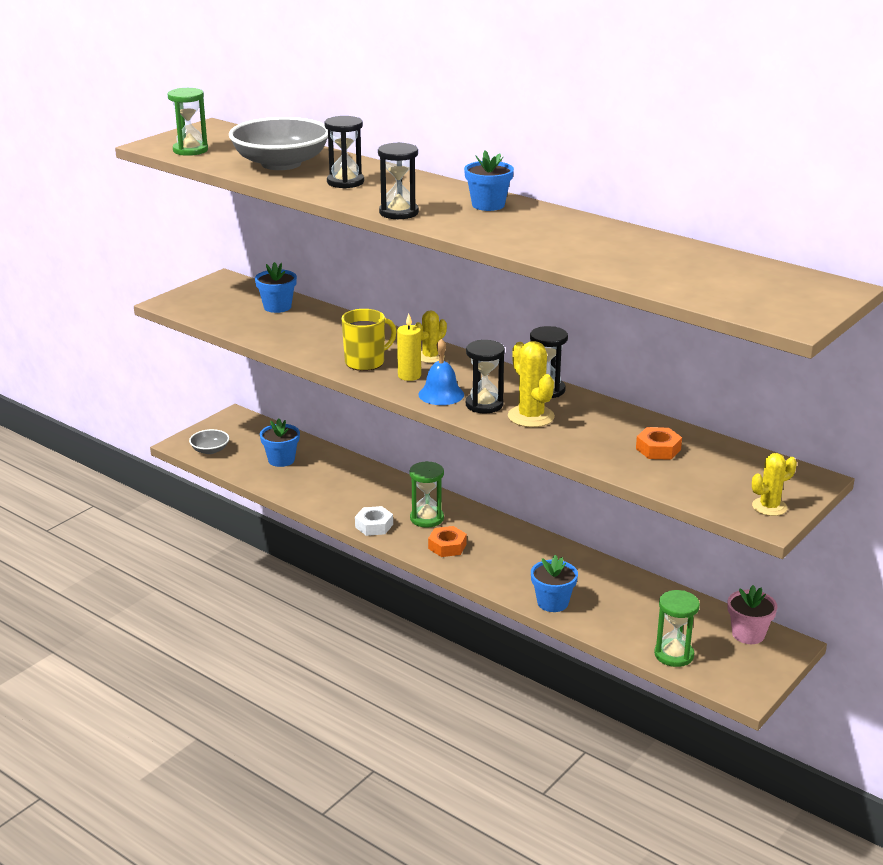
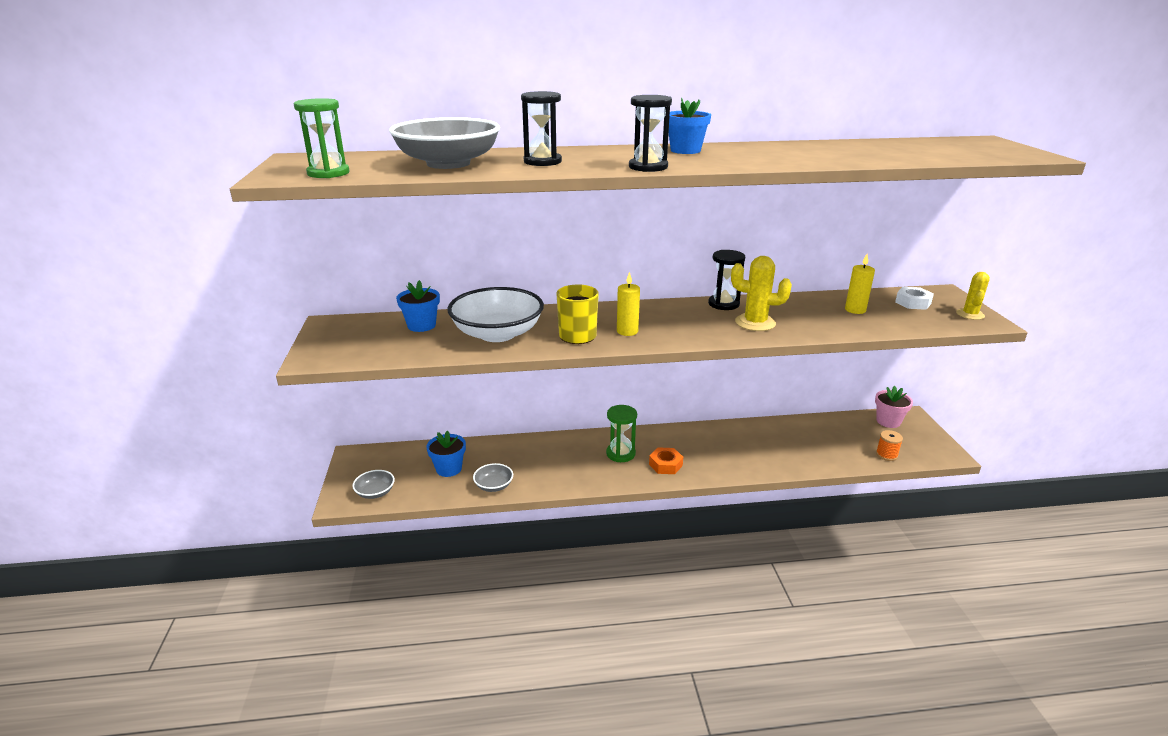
camera: 45 degrees left, 0 degrees up
(292, 488) = (494, 486): none -> grey bowl
(314, 335) = (497, 333): none -> white bowl
(374, 526) = (597, 479): white nut -> white nut (913, 303)
(430, 357) = (611, 314): yellow cactus -> none
(441, 394) = (675, 334): blue bell -> none
(484, 405) = (714, 328): black hourglass -> none
(552, 603) = (782, 463): blue flower pot -> none
(658, 449) = (855, 310): orange nut -> yellow candle
(674, 655) = (886, 455): green hourglass -> orange spool

